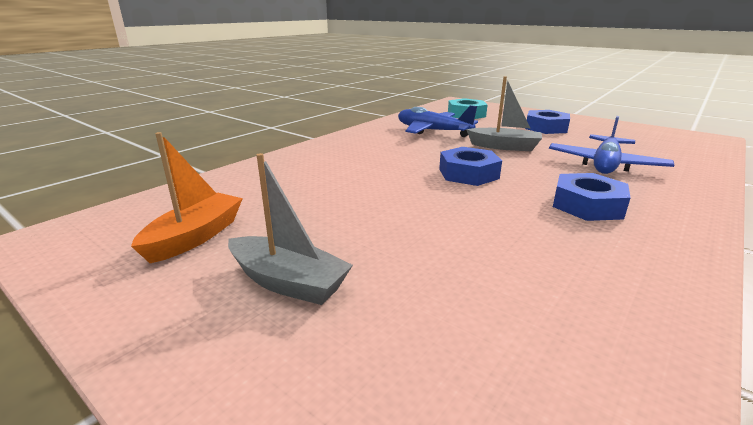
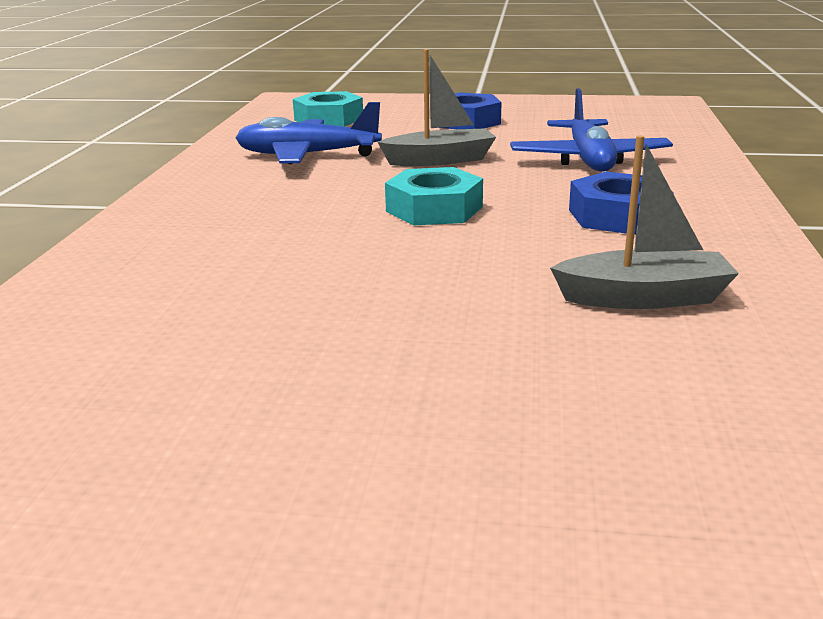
camera: 30 degrees left, 0 degrees up
(195, 237) = (122, 408): orange boat -> none
(288, 282) = (363, 415): grey boat -> grey boat (644, 298)
(468, 174) = (434, 209): blue nut -> turquoise nut

